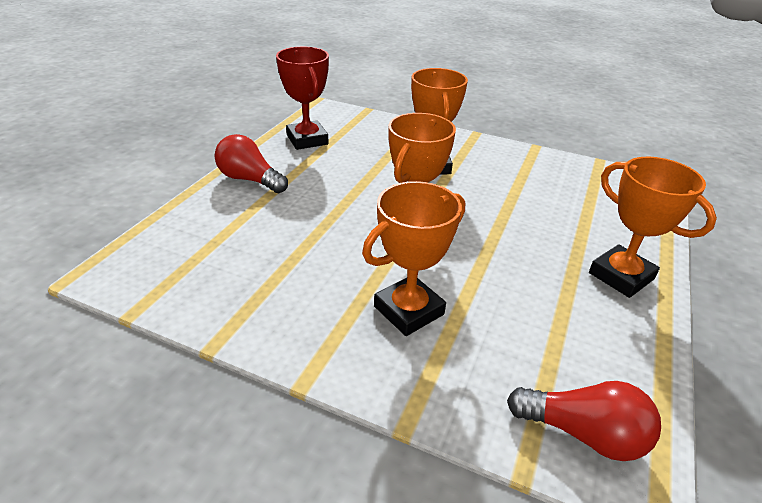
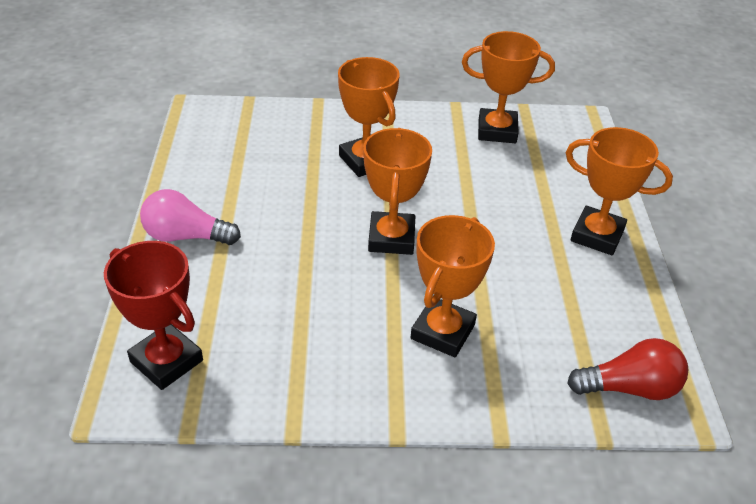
camera: 25 degrees left, 5 degrees up
(250, 180) = (186, 236): red light bulb -> pink light bulb
(307, 140) = (210, 163): red trophy -> red trophy (166, 361)
(563, 172) = (497, 131): none -> orange trophy

